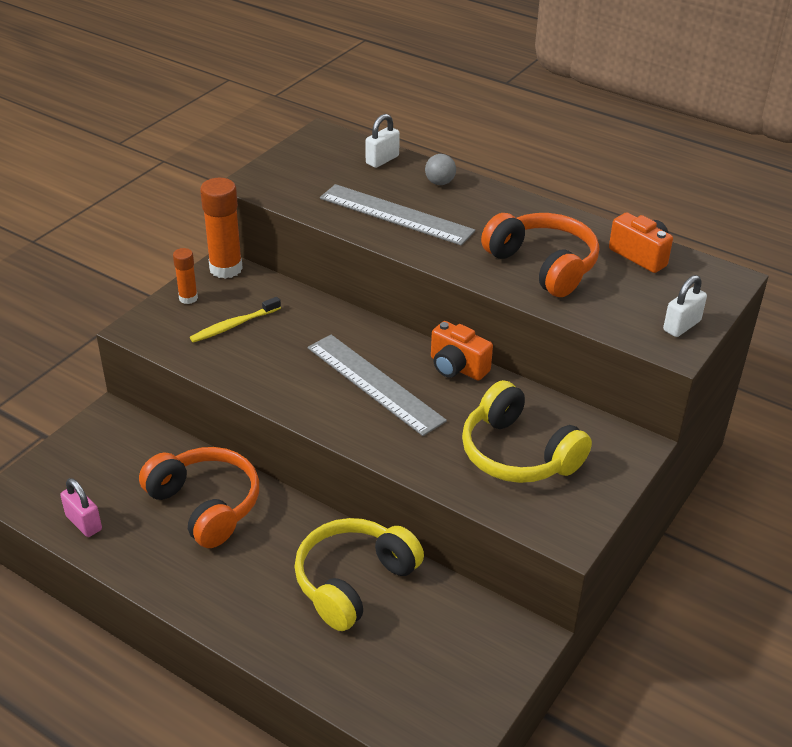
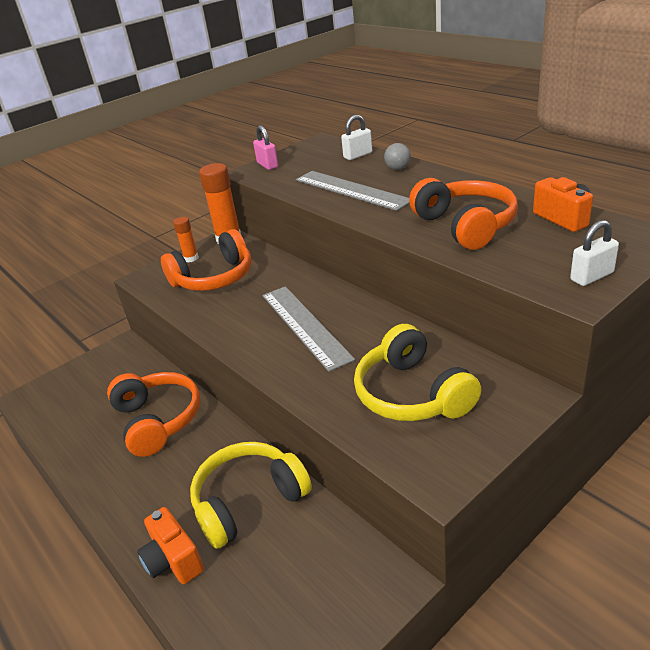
camera: 20 degrees right, 5 degrees down
(84, 523) = (62, 426): pink padlock -> pink padlock (267, 165)
(233, 325) = (214, 278): yellow toothbrush -> orange headphones
(457, 367) = (382, 316): orange camera -> orange camera (173, 560)

